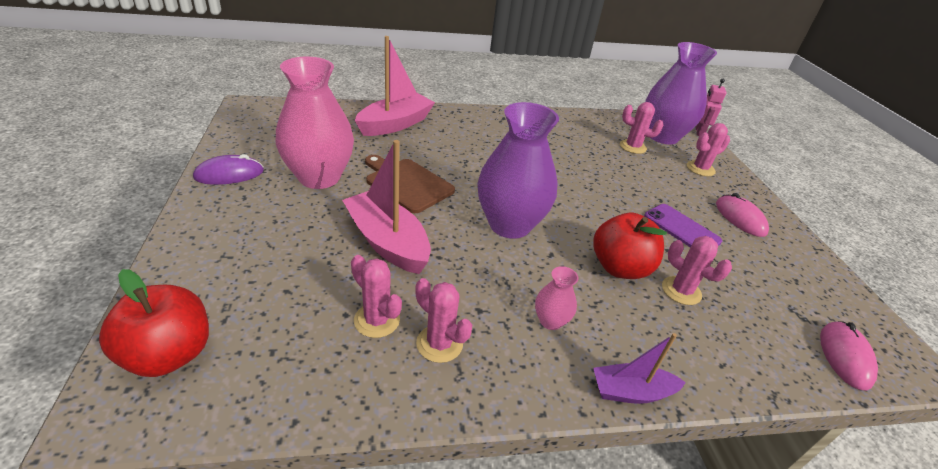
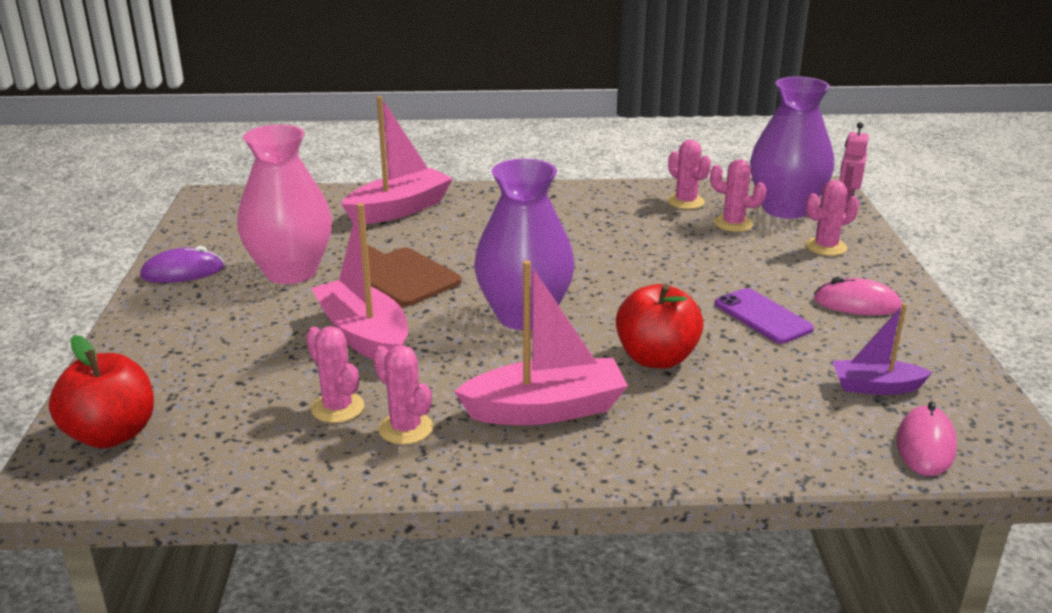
camera: 10 degrees right, 10 degrees down
(550, 321) = (546, 409): pink vase -> pink boat
(631, 392) = (622, 472): purple boat -> purple boat (875, 387)
(681, 291) = (730, 381): pink cactus -> pink cactus (685, 202)
(740, 218) = (856, 303): pink mouse -> pink mouse turned 60 degrees counterclockwise

